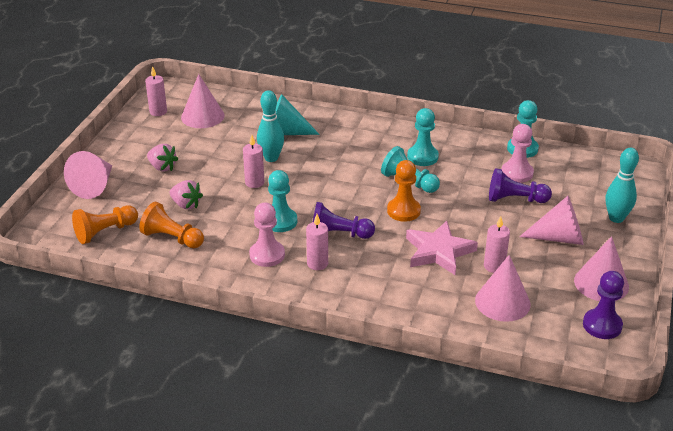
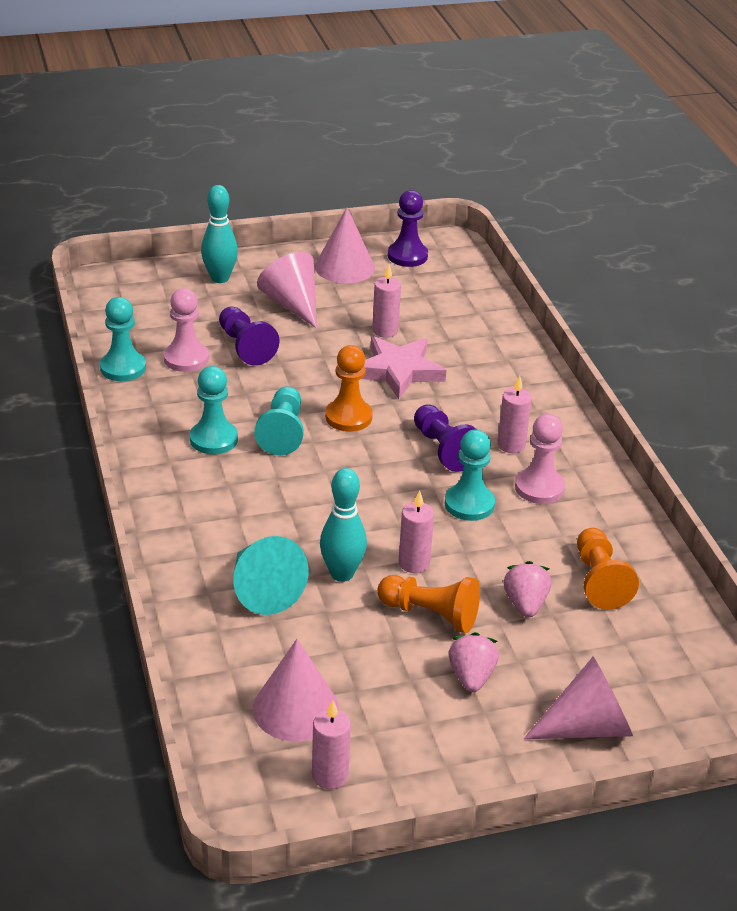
camera: 125 degrees left, 0 degrees up
(105, 232) = (658, 651): orange pawn -> orange pawn (431, 614)
(502, 302) = (436, 313): pink cone -> none

